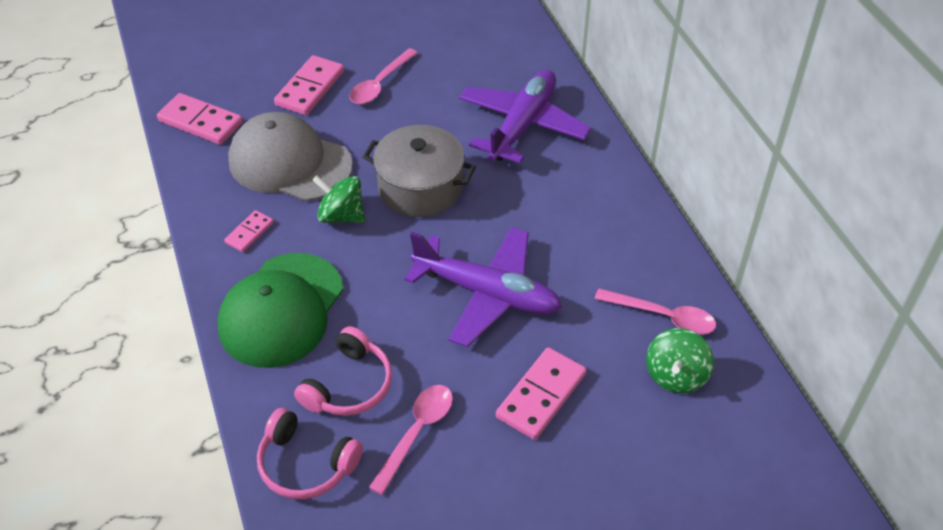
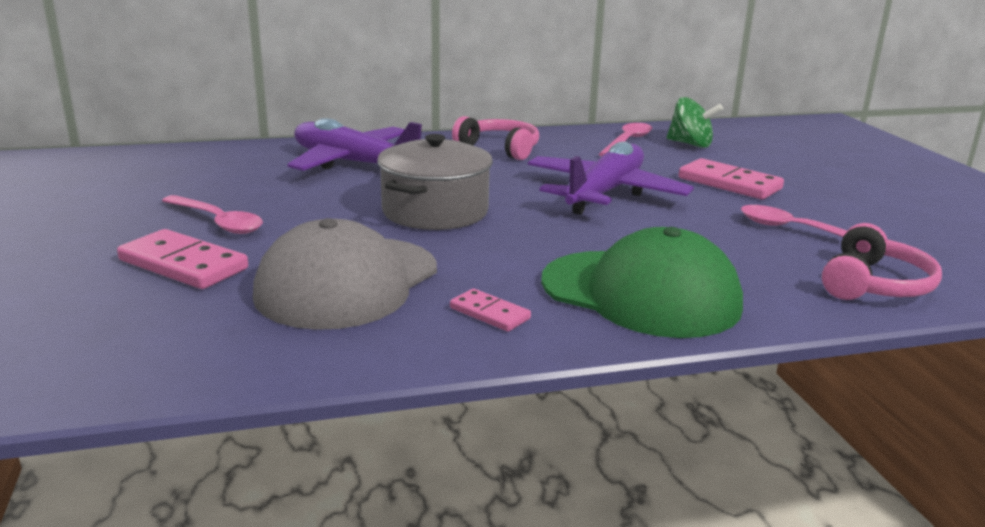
camera: 85 degrees left, 25 degrees down
(200, 122) = (191, 355): pink domino -> none
(341, 215) = (470, 253): green spinning top -> none
(349, 385) = (750, 259): pink headphones -> pink headphones (500, 149)

